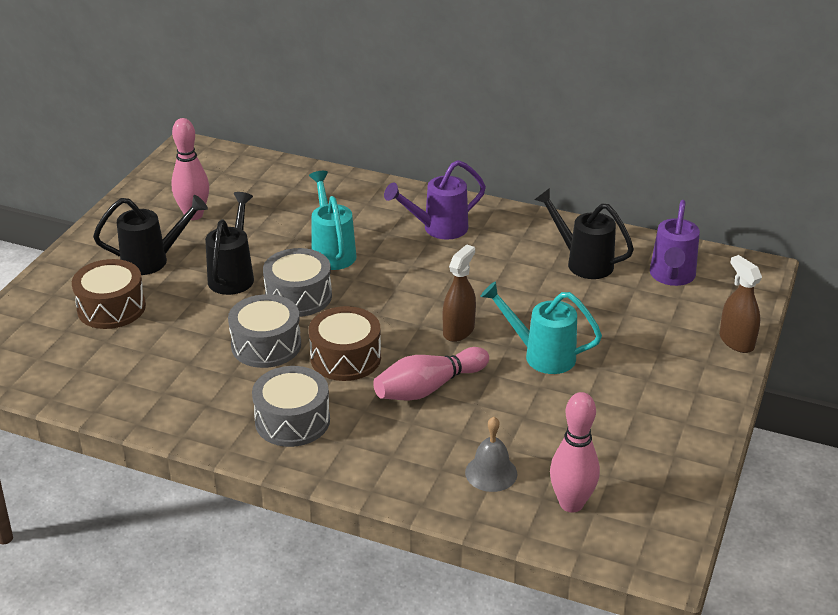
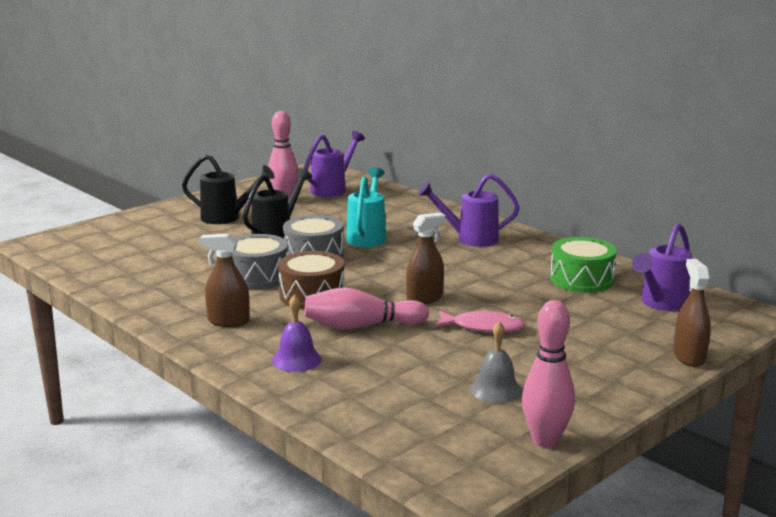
camera: 25 degrees right, 15 degrees down
(111, 308) = (168, 236): brown drum -> none
(233, 182) = (332, 189): none -> purple watering can
(292, 420) = (228, 321): grey drum -> brown spray bottle
(403, 452) = (296, 360): none -> purple bell
(491, 473) = (359, 390): grey bell -> grey bell (495, 389)
(541, 355) = (483, 327): turquoise watering can -> pink fish
(571, 504) = (412, 427): pink bowling pin -> pink bowling pin (545, 440)
(582, 262) = (581, 279): black watering can -> green drum

